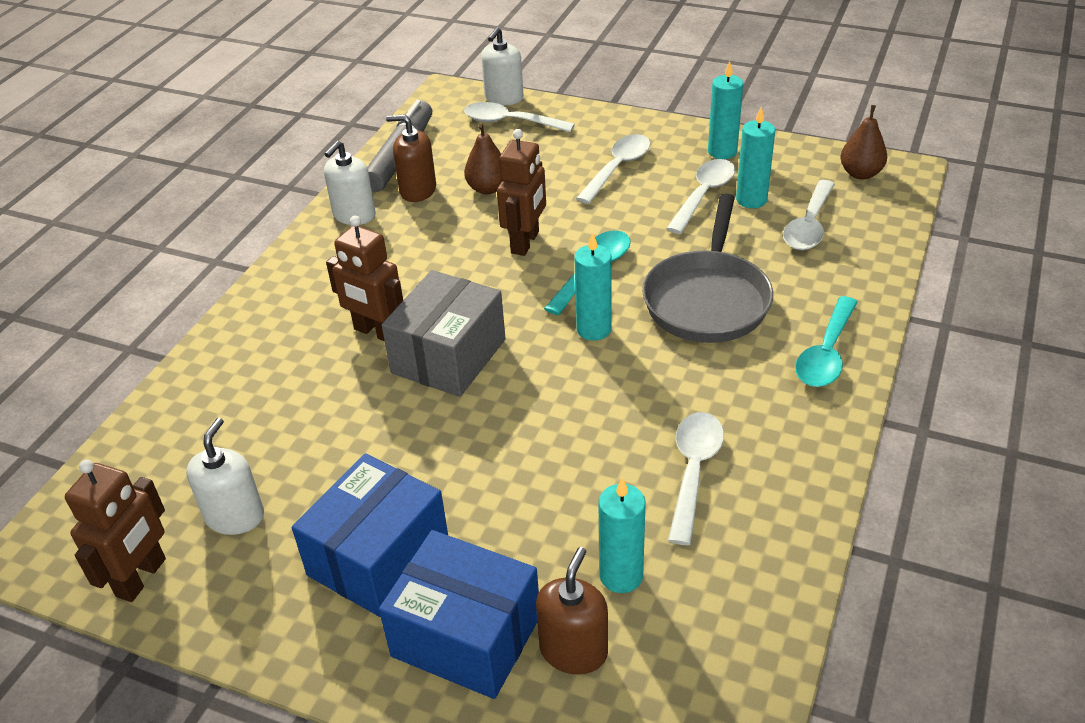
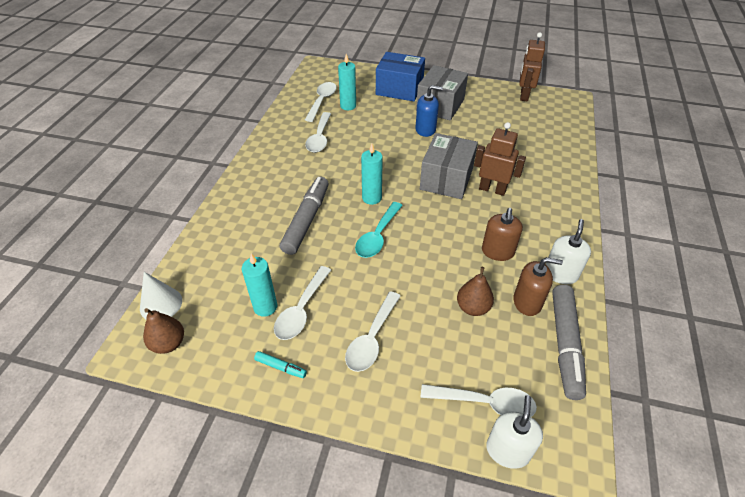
camera: 170 degrees right, 5 degrees up
(235, 516) = (504, 113): white soap dispenser -> none
(378, 557) = (440, 105): blue box -> grey box
(445, 478) = (425, 129): none -> blue soap dispenser
(525, 242) = (427, 256): brown robot -> none
(573, 650) = (362, 88): brown soap dispenser -> brown soap dispenser (497, 252)
(707, 299) = (306, 220): grey pan -> grey marker
(722, 152) = (280, 367): turquoise candle -> turquoise marker
(809, 225) = (228, 283): white spoon -> white spoon (322, 101)
(826, 353) = (246, 192): turquoise spoon -> none
(892, 208) = (161, 304): none -> white cone

